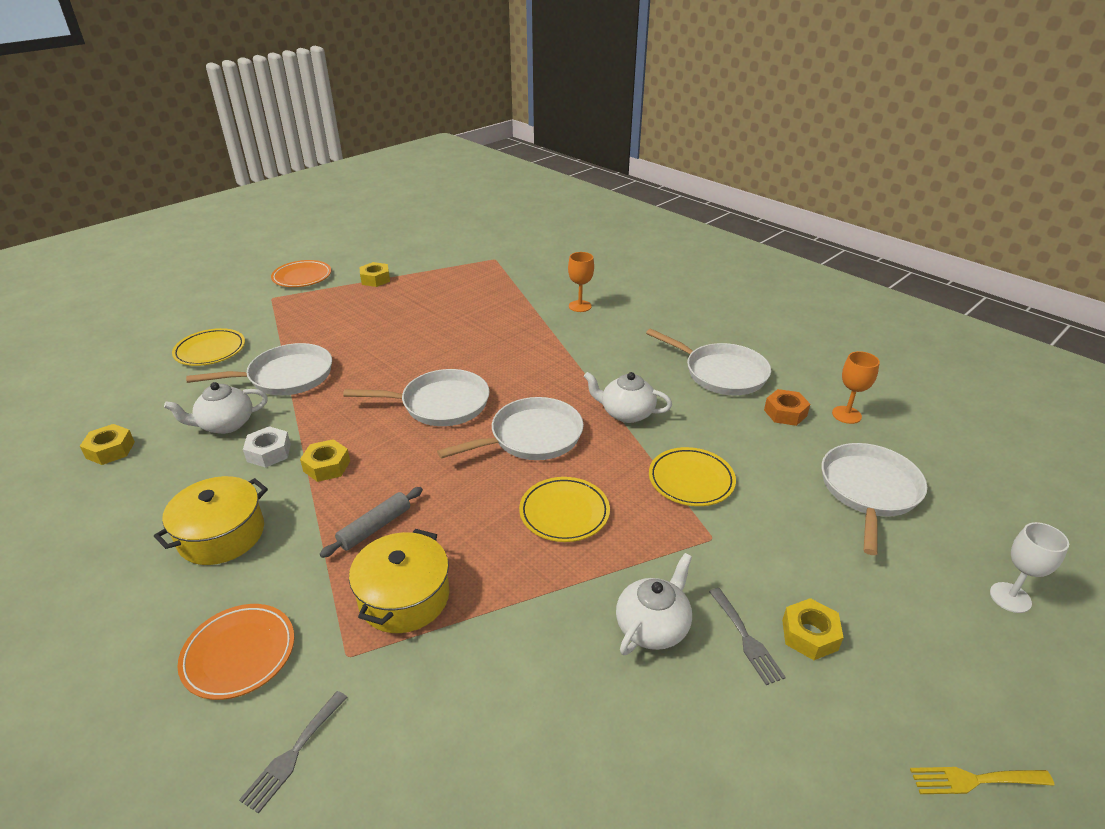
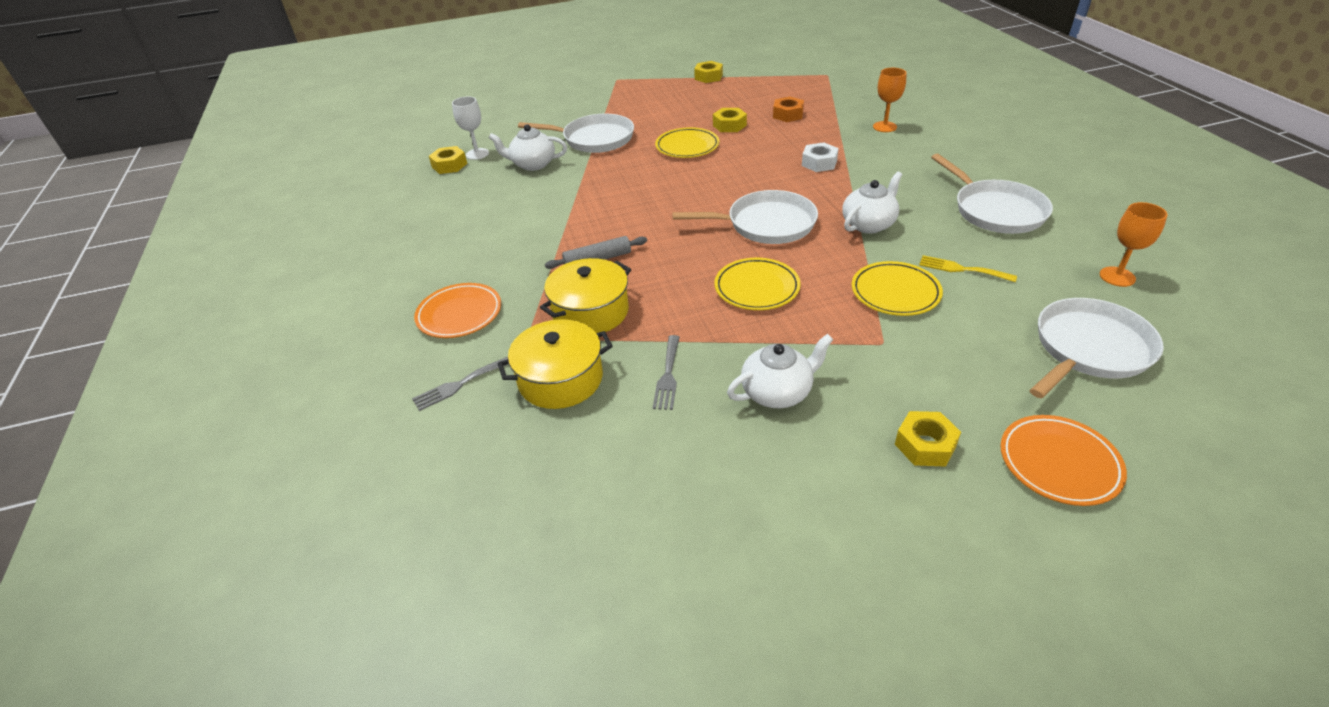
camera: 30 degrees right, 5 degrees up
(210, 351) = (550, 111): yellow plate -> yellow plate (687, 147)
(221, 535) = (490, 237): yellow pot -> yellow pot (560, 379)
(269, 452) = (552, 190): white nut -> white nut (819, 163)
(302, 277) = (649, 67): orange plate -> orange plate (1059, 463)
(327, 466) = (587, 209): yellow nut -> yellow nut (729, 125)
(440, 404) = (703, 183): white pan -> none
(626, 413) = (869, 224): white teapot -> white teapot turned 90 degrees clockwise
(746, 639) = (858, 428): grey fork -> grey fork (668, 376)
(785, 413) = (1042, 259): orange nut -> orange nut (788, 115)
(974, 780) = (1012, 612): yellow fork -> yellow fork (961, 269)
(1010, 597) = (1190, 488): white goblet -> white goblet (477, 154)

